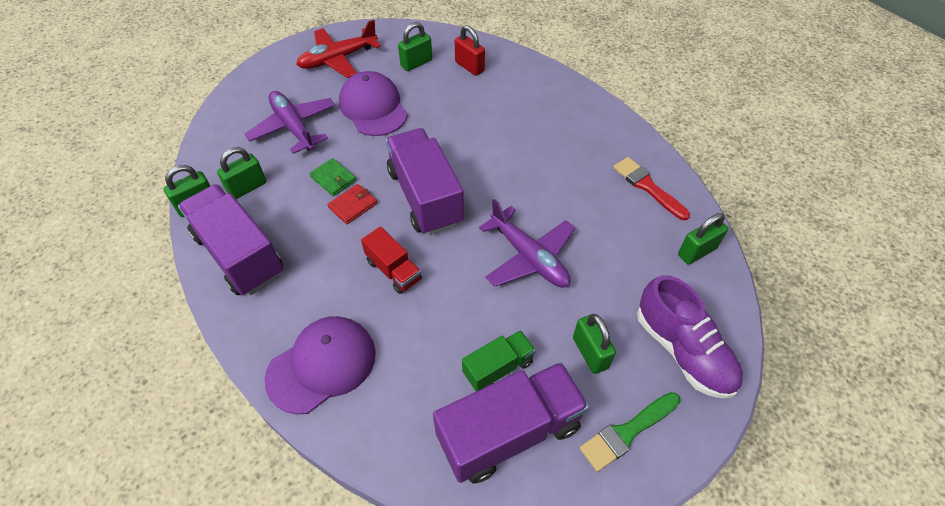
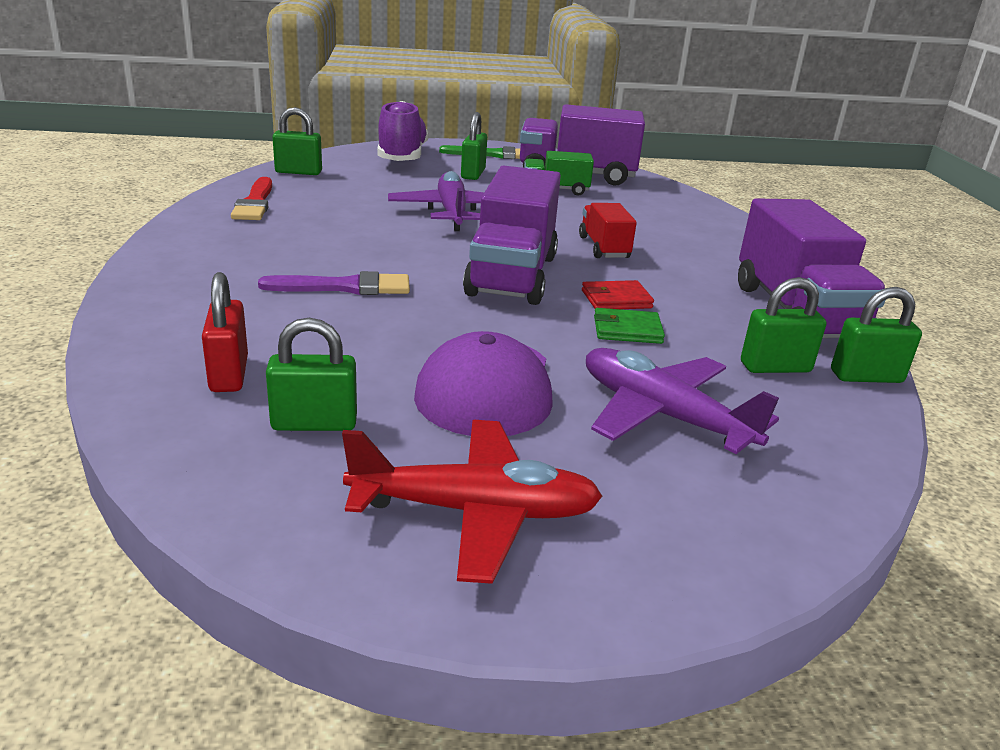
camera: 150 degrees left, 25 degrees down
(293, 127) = (662, 415): purple plane -> purple plane turned 135 degrees clockwise
(322, 365) = (715, 231): purple cap -> none
(333, 179) = (627, 330): green wallet -> green wallet turned 75 degrees counterclockwise
(493, 136) = (345, 287): none -> purple brush

